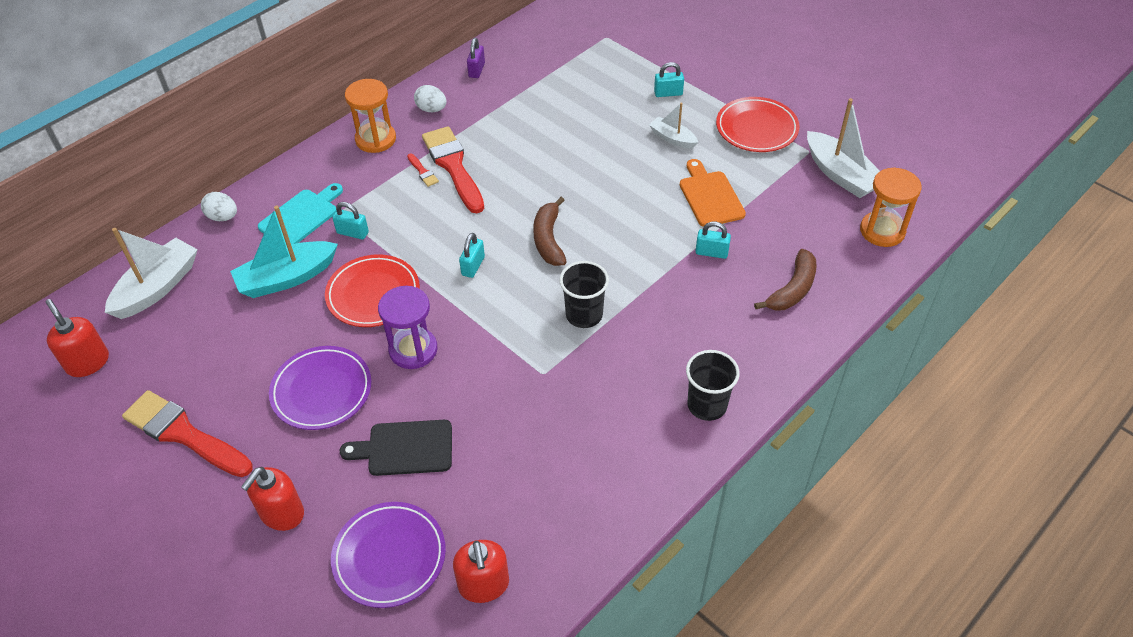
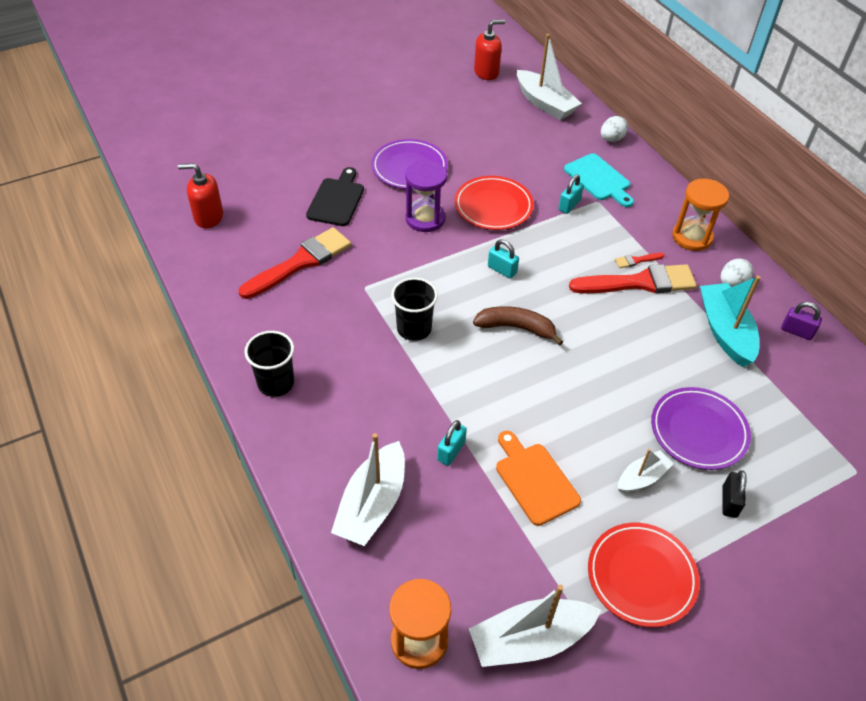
camera: 105 degrees right, 0 degrees up
(183, 434) = (405, 106): red brush -> red brush (300, 262)
(281, 513) = (319, 139): red soap dispenser -> none
(287, 278) = (530, 164): turquoise boat -> turquoise boat (725, 331)
(389, 557) = (257, 179): purple plate -> purple plate (698, 431)
(668, 93) = (729, 502): turquoise padlock -> black padlock
(710, 196) = (534, 480): orange cutting board -> orange cutting board turned 120 degrees counterclockwise
(792, 289) = (372, 504): brown banana -> white boat

